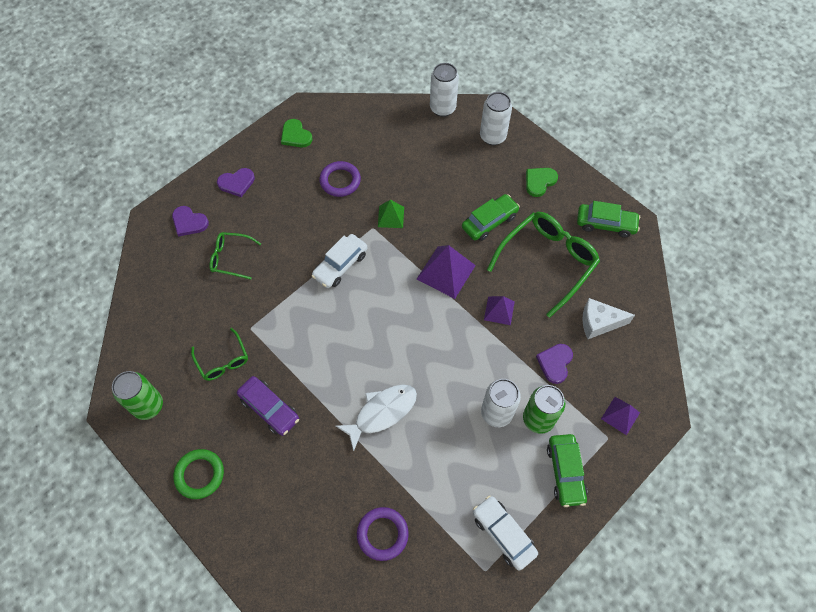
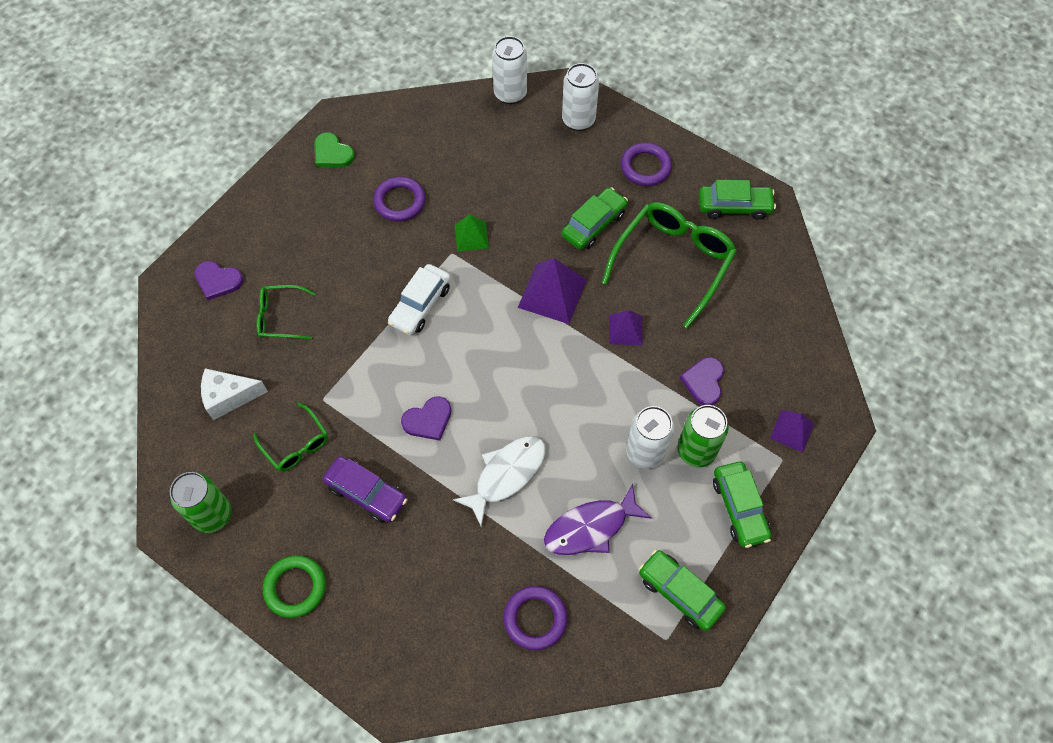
camera: 10 degrees left, 0 degrees up
(236, 183) = (269, 223): purple heart -> purple heart (428, 420)
(441, 467) = (590, 528): none -> purple fish
(503, 534) = (679, 592): white car -> green car
(539, 182) = (645, 167): green heart -> purple ring
(599, 323) = (747, 326): white cheese -> white cheese (229, 397)

